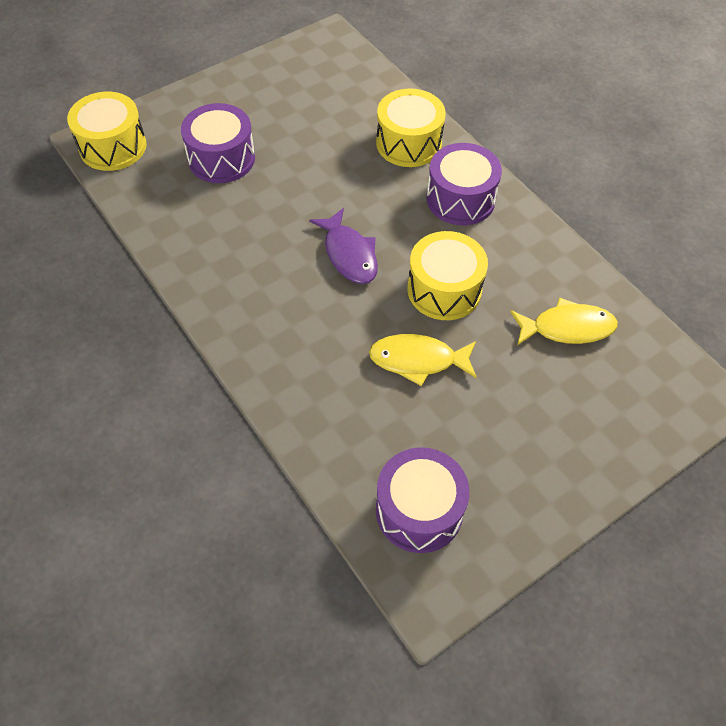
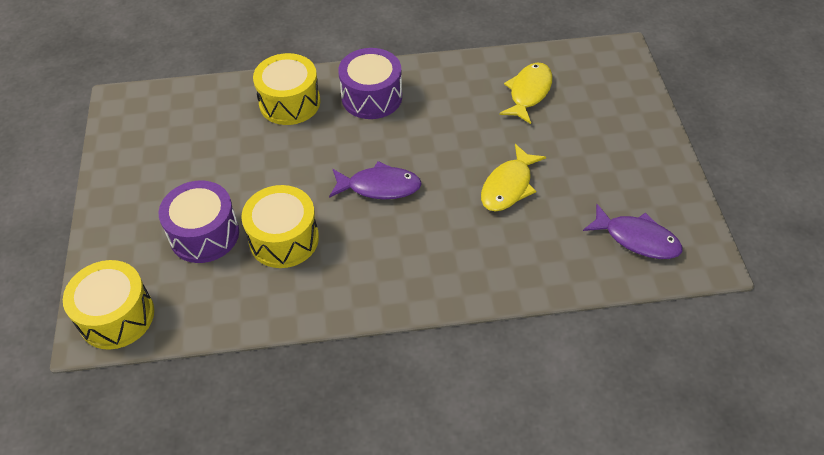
camera: 60 degrees left, 5 degrees down
(419, 510) = (637, 239): purple drum -> purple fish
(444, 289) = (453, 143): yellow drum -> yellow drum (284, 239)

